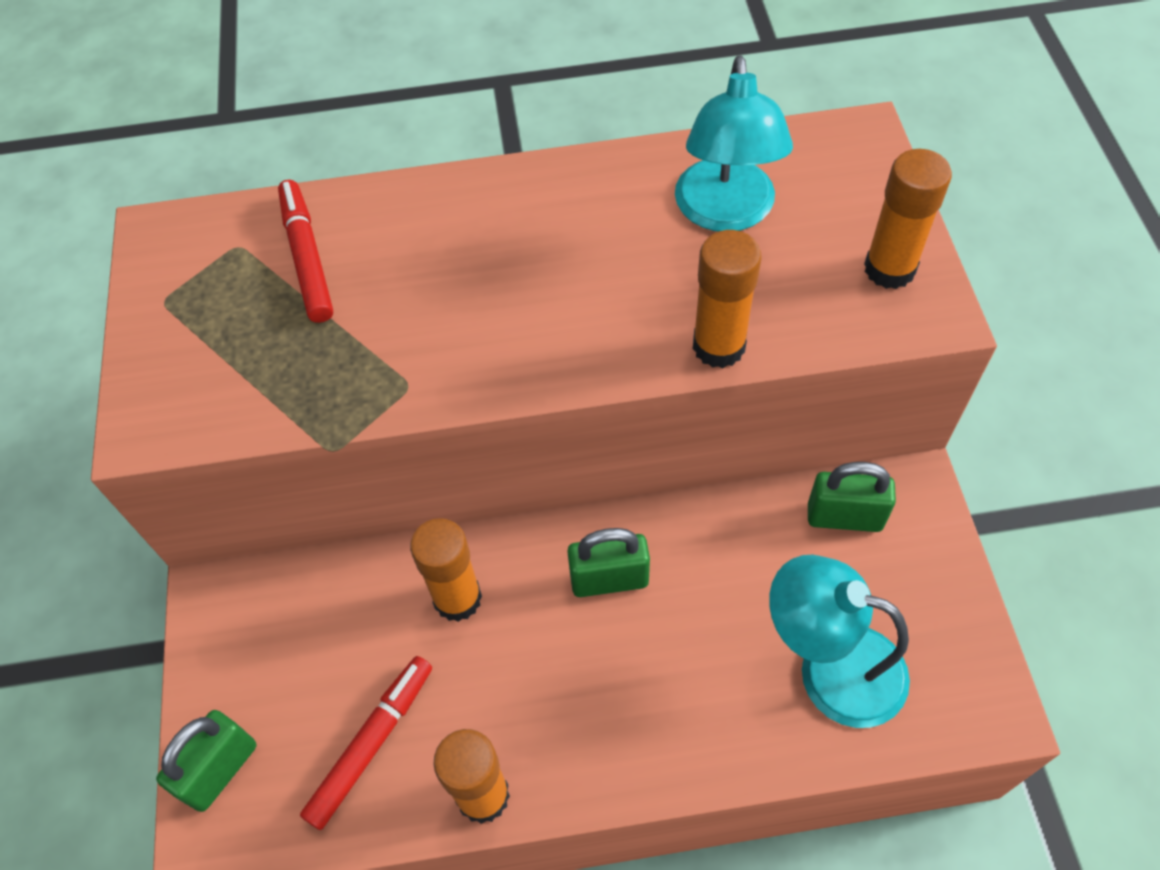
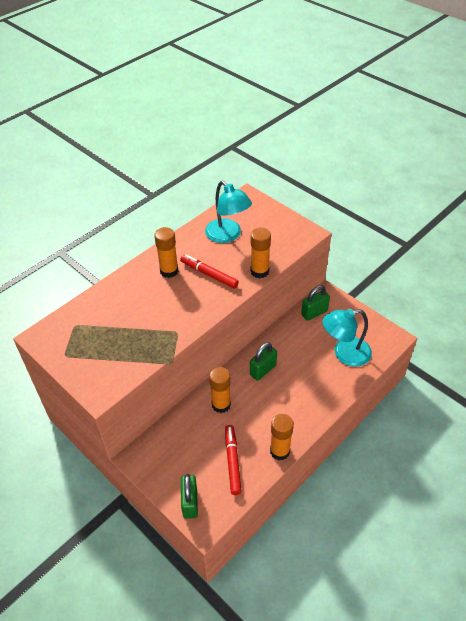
camera: 40 degrees left, 10 degrees down
(307, 257) = (104, 315): red marker -> red marker (209, 274)
(889, 269) = (287, 227): orange glue stick -> orange glue stick (169, 271)

